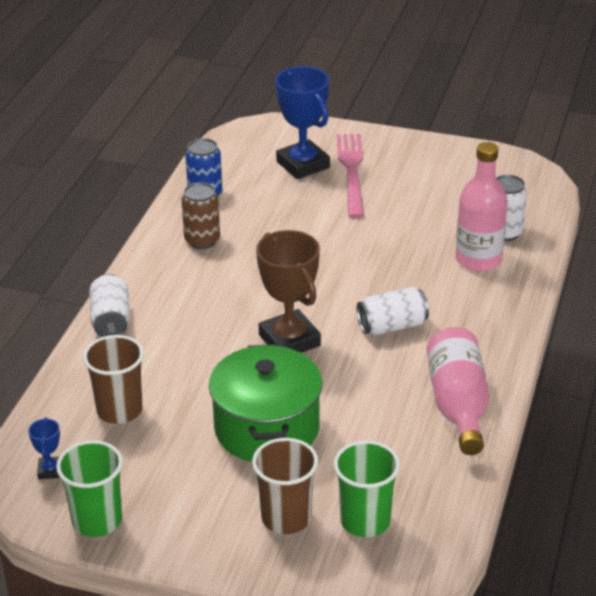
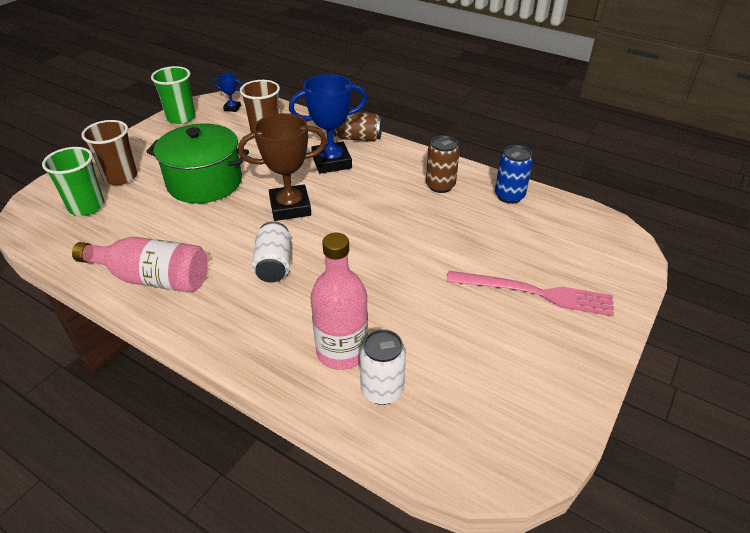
camera: 105 degrees right, 5 degrees up
(111, 320) = (358, 138): white can -> brown can
(303, 165) = (553, 261): blue trophy -> blue trophy (331, 162)

